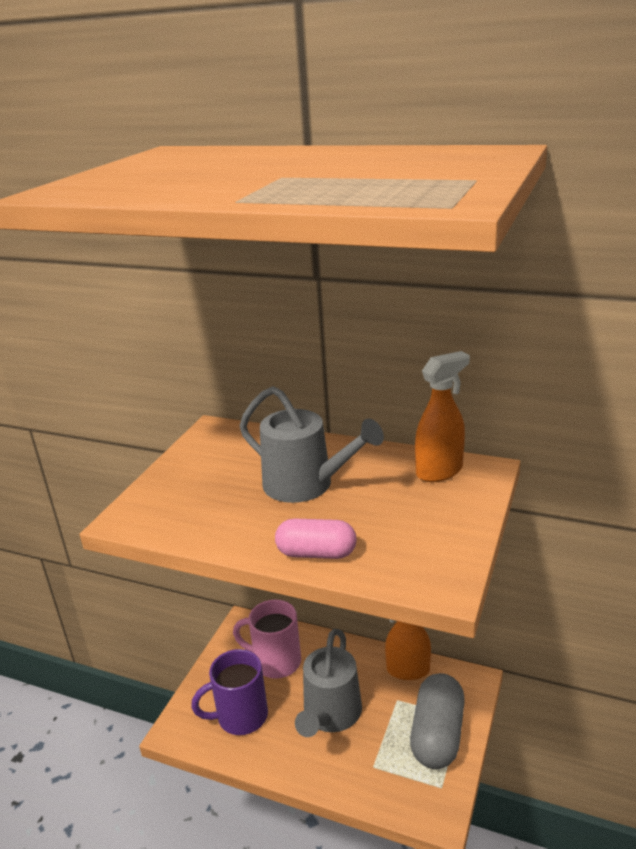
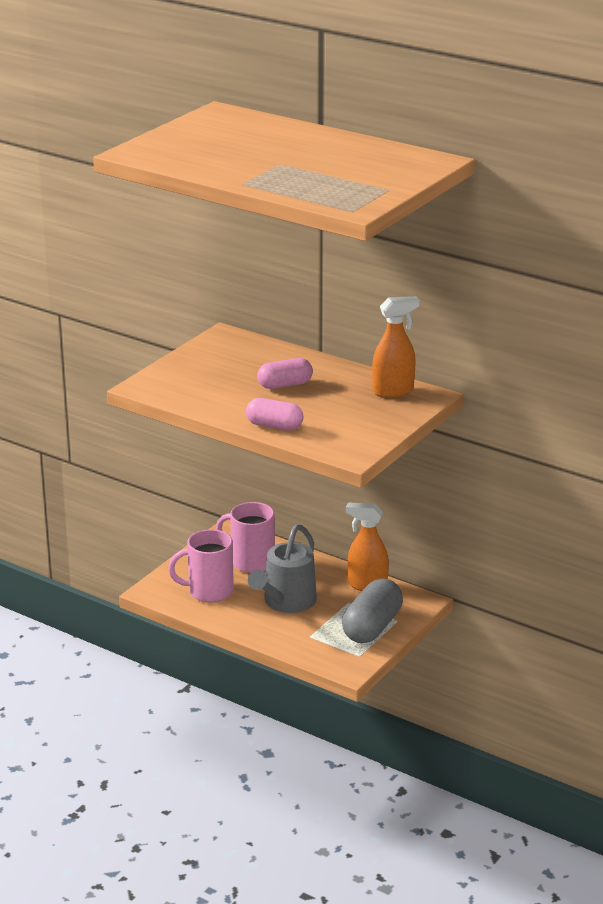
camera: 10 degrees right, 0 degrees up
(240, 716) = (209, 591): purple mug -> pink mug
(305, 485) = (285, 385): grey watering can -> pink capsule

